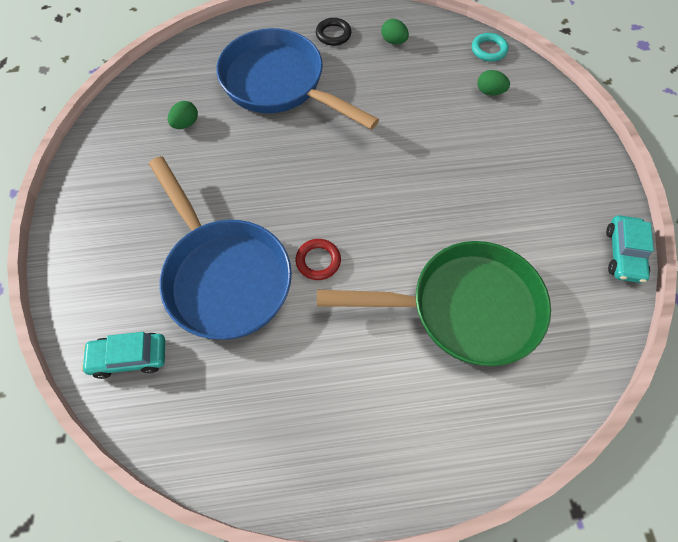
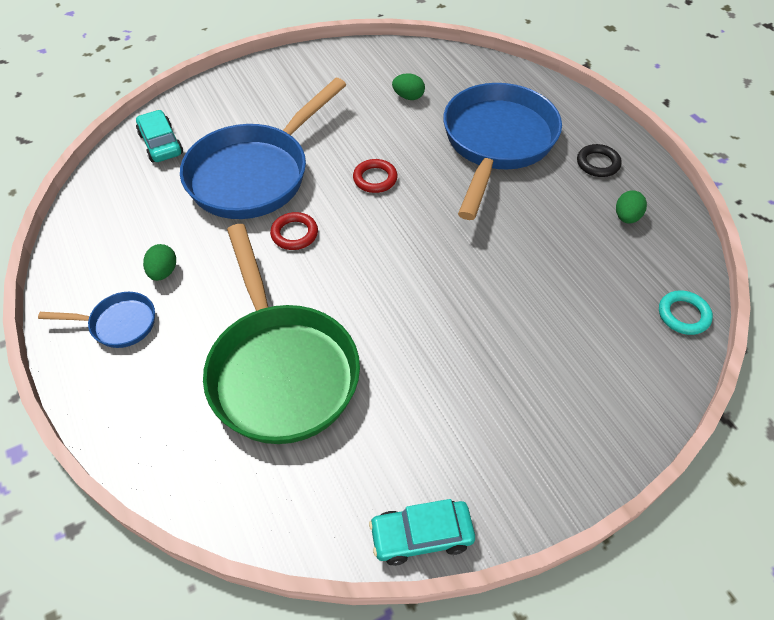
camera: 70 degrees right, 10 degrees down
(279, 181) = (375, 179): none -> red ring
(371, 439) = (118, 324): none -> blue pan
(490, 92) = (609, 331): green egg -> green egg (163, 272)

